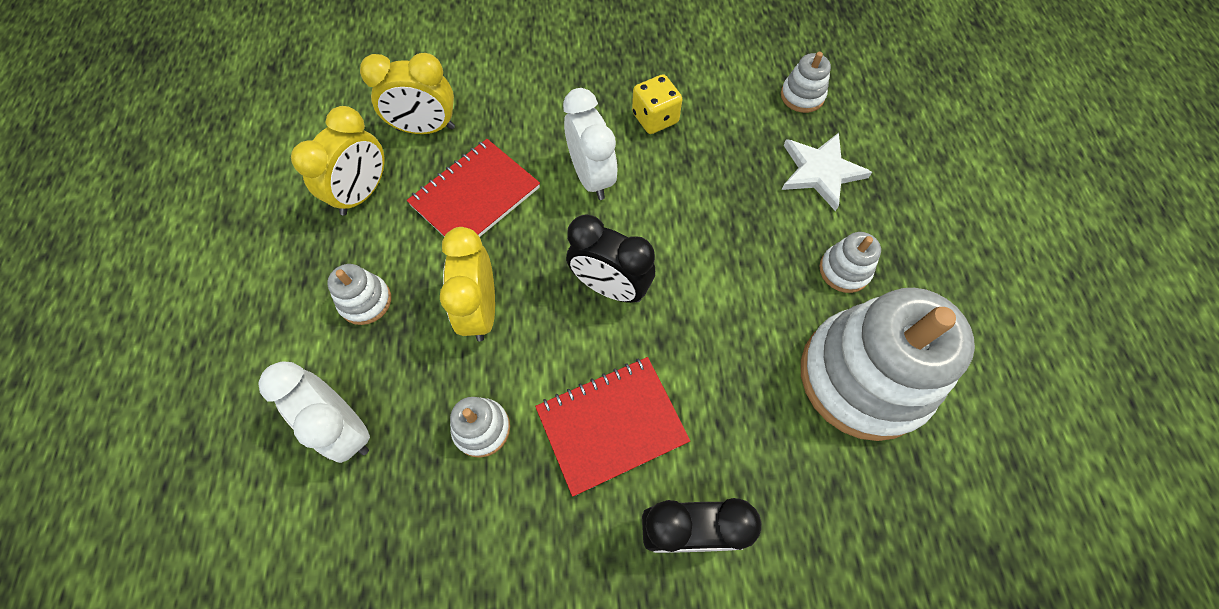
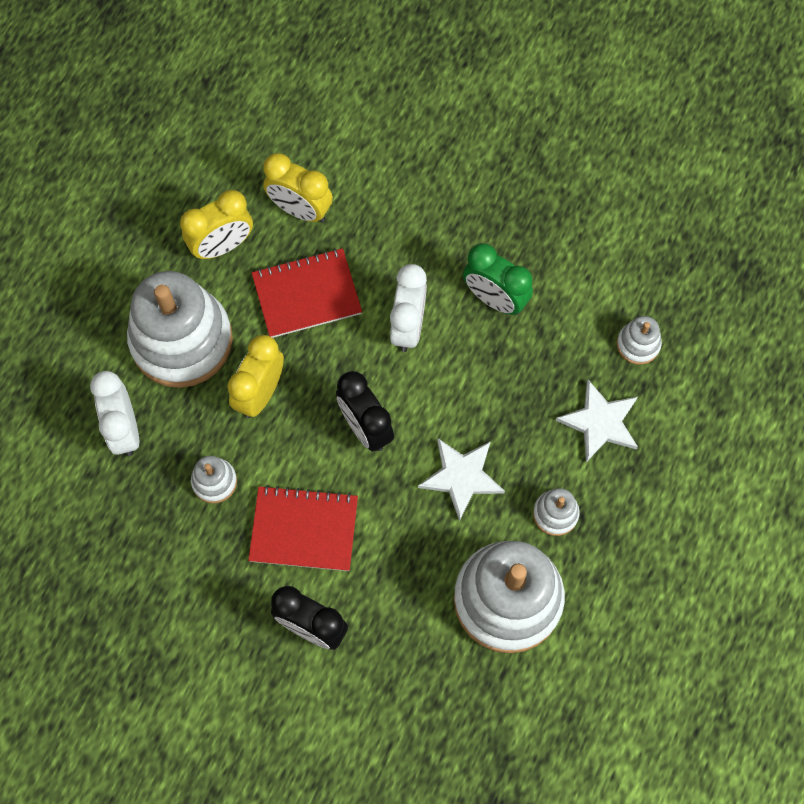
camera: 30 degrees right, 5 degrees up
(365, 301) = (181, 340): white stacking toy -> white stacking toy, size x2.34
(655, 118) = (495, 299): yellow dice -> green clock
(734, 283) = (461, 477): none -> white star

